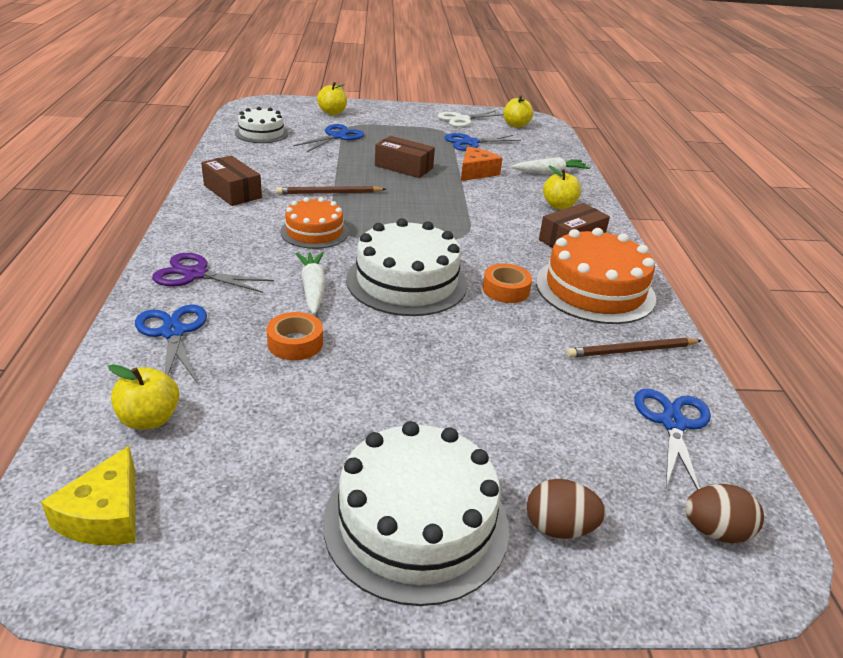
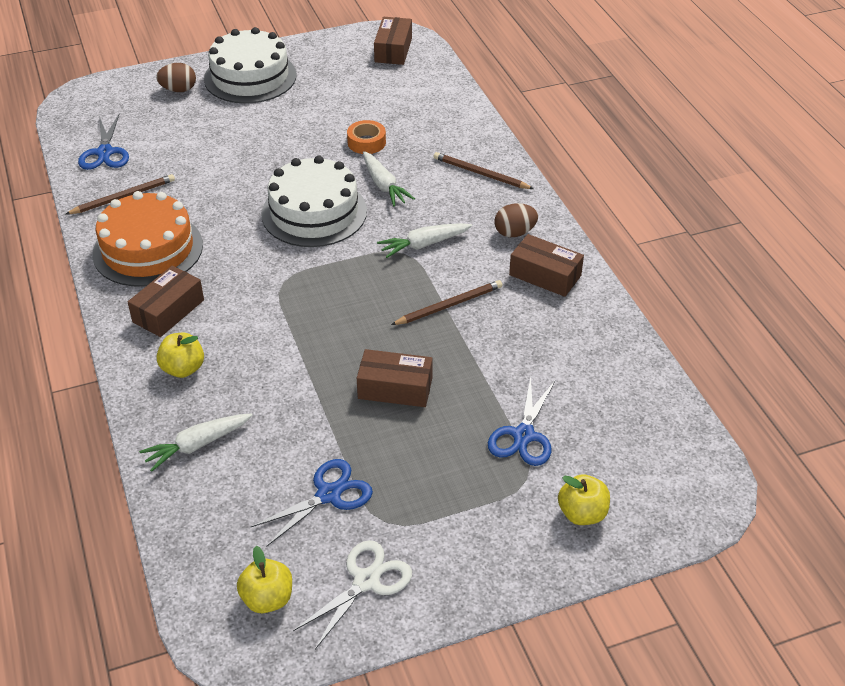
camera: 165 degrees right, 10 degrees up
(105, 515) = (393, 50): yellow cheese -> brown box
(149, 419) = (413, 85): yellow apple -> none
(173, 332) = (449, 129): blue scissors -> none
(195, 274) = (480, 173): purple scissors -> brown pencil
(261, 133) = (622, 404): white cake -> none
(314, 232) = (424, 244): orange cake -> white carrot
(476, 172) = (299, 410): orange cheese -> none
(505, 290) = (228, 227): orange tape -> none
(715, 531) = (96, 105): brown egg -> brown egg (514, 233)

